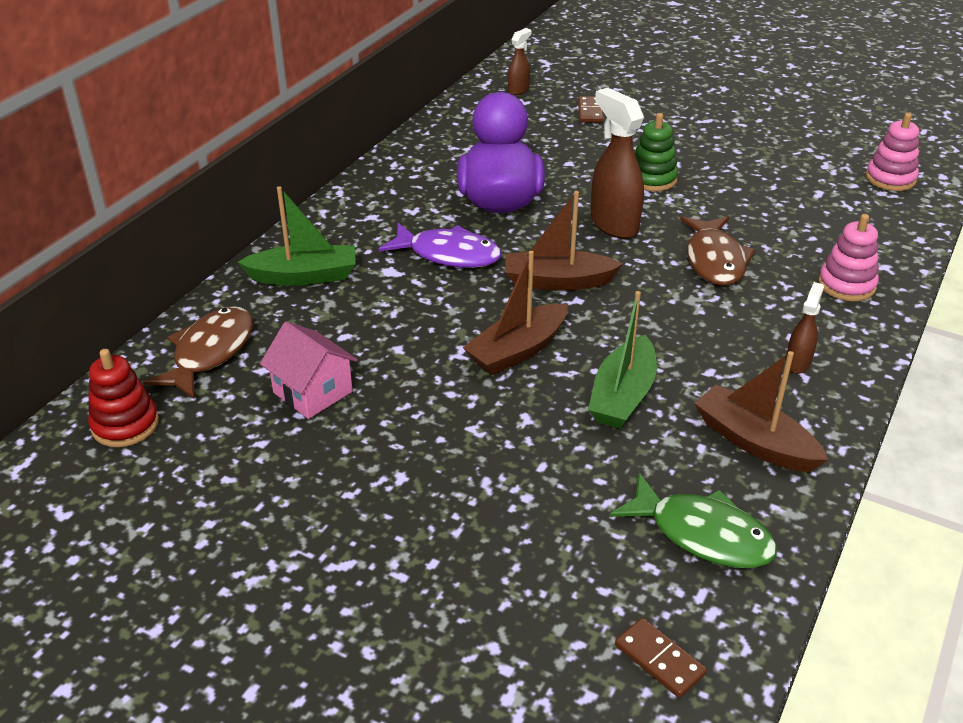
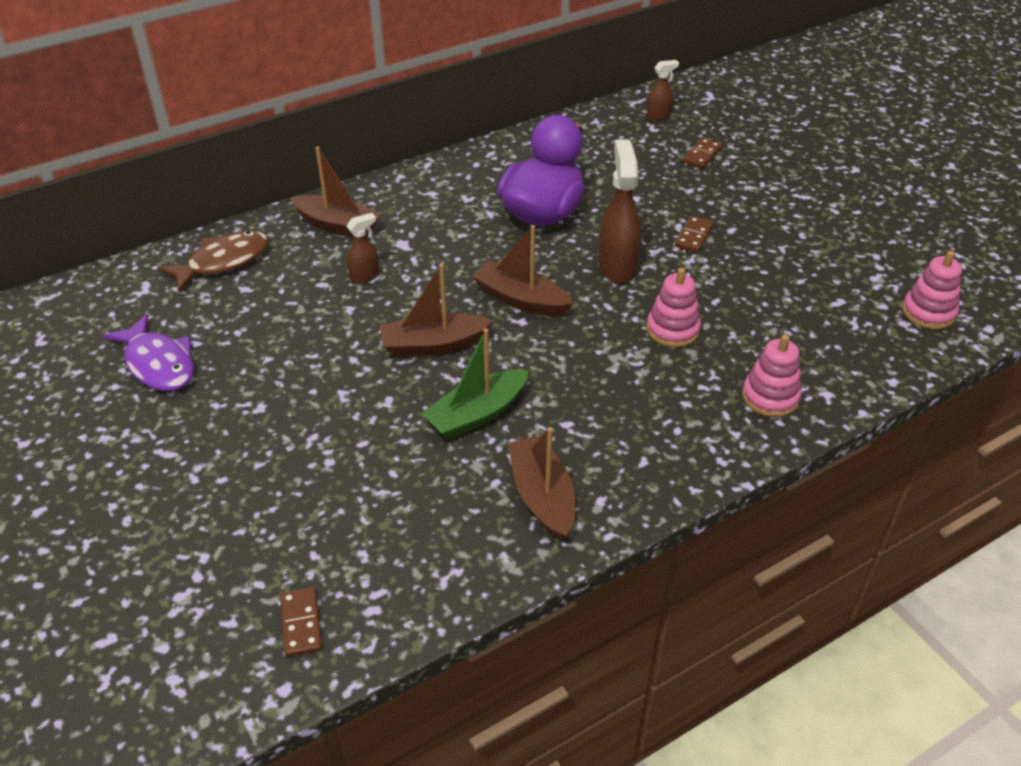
camera: 30 degrees right, 5 degrees up
(125, 425) = (127, 294): red stacking toy -> none
(304, 276) = (338, 225): green boat -> brown boat
(312, 392) = (261, 319): pink house -> none
(448, 254) = (458, 245): purple fish -> purple fish (158, 364)
(652, 179) = (694, 236): green stacking toy -> brown domino
(702, 534) = (425, 549): green fish -> none
(714, 260) = (672, 329): brown fish -> pink stacking toy
(798, 363) = (649, 447): brown spray bottle -> brown spray bottle (365, 276)

